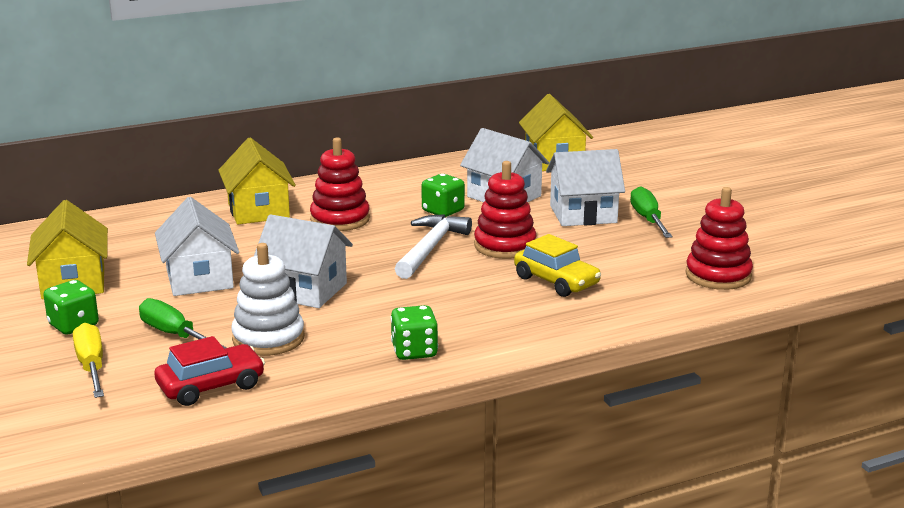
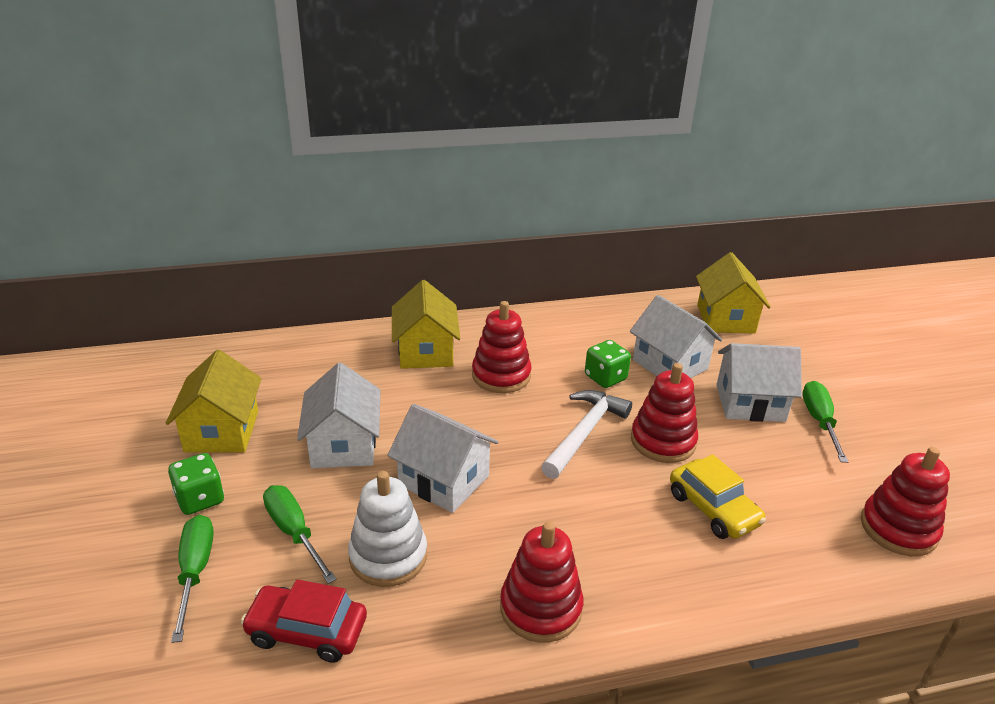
camera: 10 degrees right, 10 degrees up
(91, 366) = (195, 571): yellow screwdriver -> green screwdriver
(211, 386) = (307, 631): red car -> red car turned 150 degrees counterclockwise
(414, 351) = (540, 608): green dice -> red stacking toy

